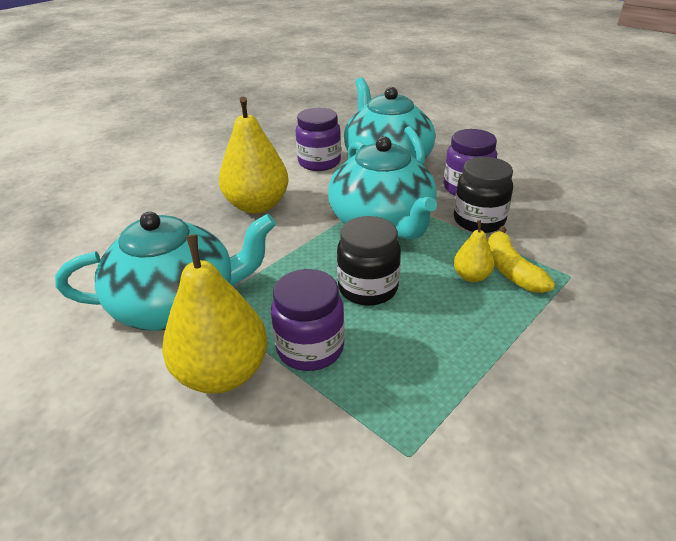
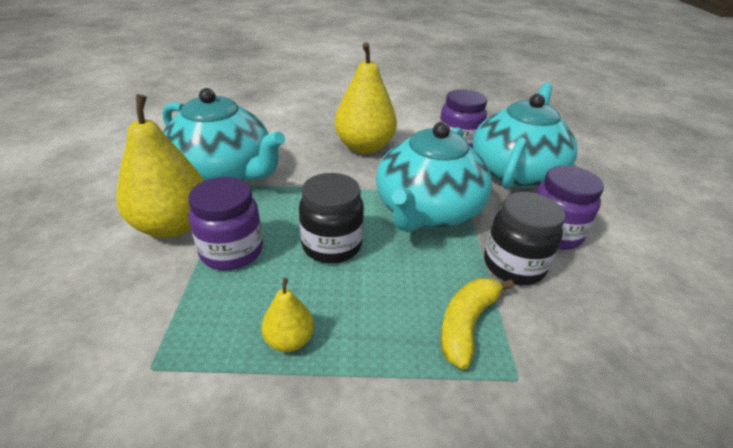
camera: 45 degrees right, 0 degrees up
(471, 276) = (421, 300): yellow pear -> yellow pear (289, 340)

